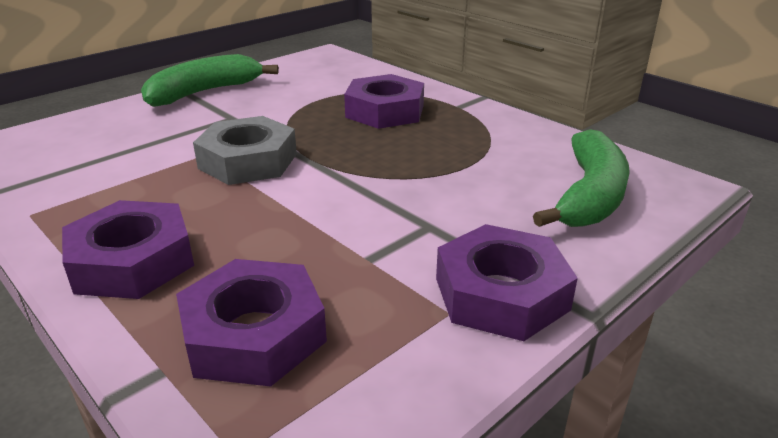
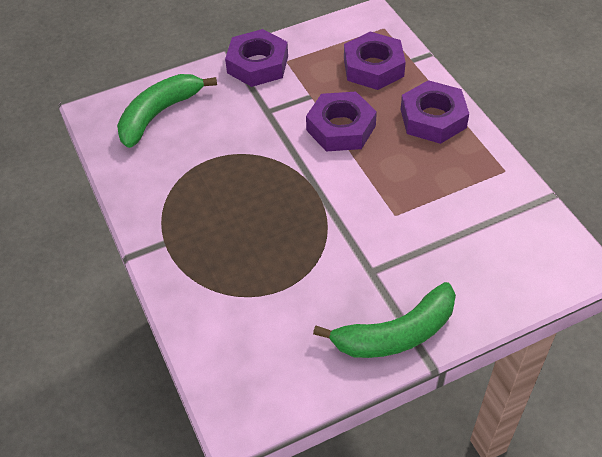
camera: 160 degrees left, 20 degrees up
(248, 161) = (363, 197): grey nut -> none
(385, 111) = (232, 249): purple nut -> purple nut (341, 128)

